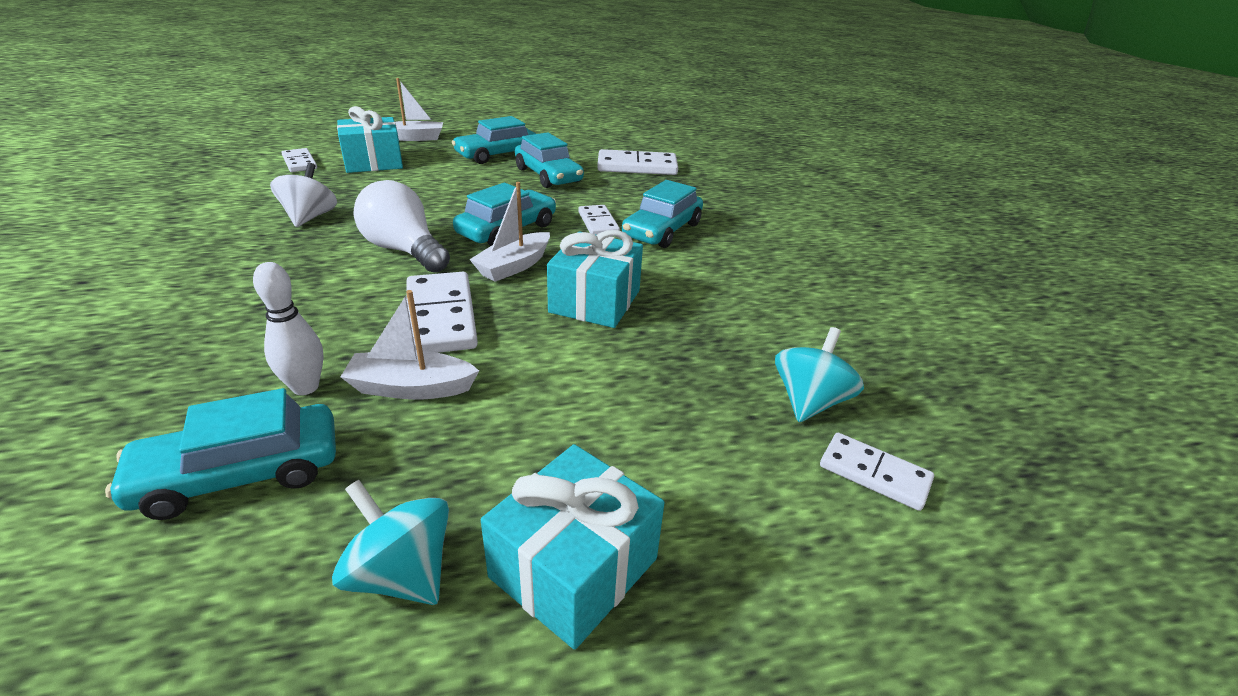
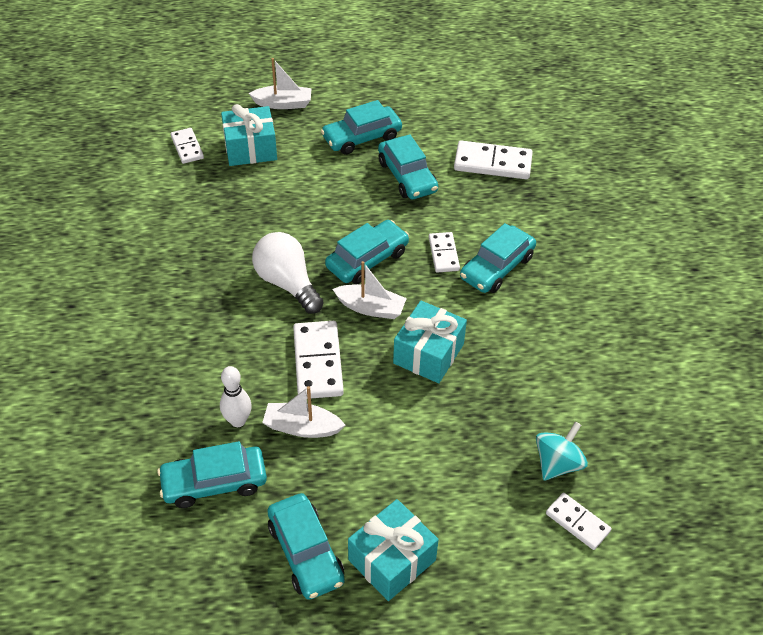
camera: 10 degrees right, 15 degrees up
(310, 217) = (210, 234): white spinning top -> none
(401, 574) = (305, 552): turquoise spinning top -> turquoise car
(514, 266) = (370, 308): white boat -> white boat turned 120 degrees counterclockwise

